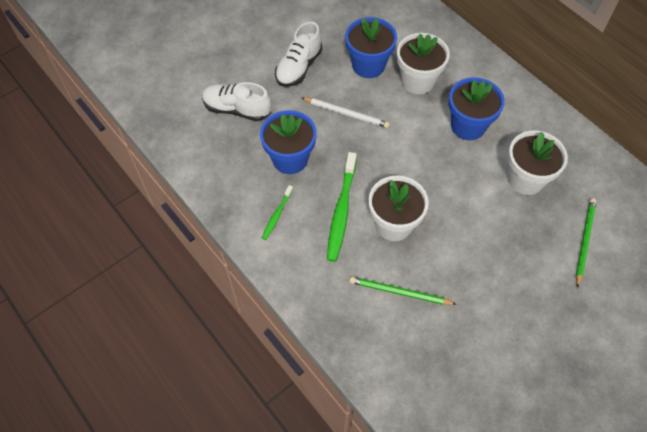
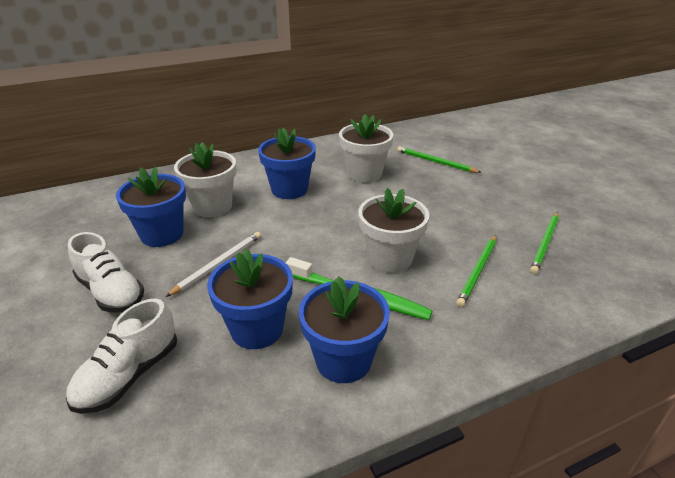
camera: 75 degrees left, 25 degrees down
(277, 215) = (343, 360): green toothbrush -> blue flower pot
(463, 350) = (545, 243): none -> green pencil

